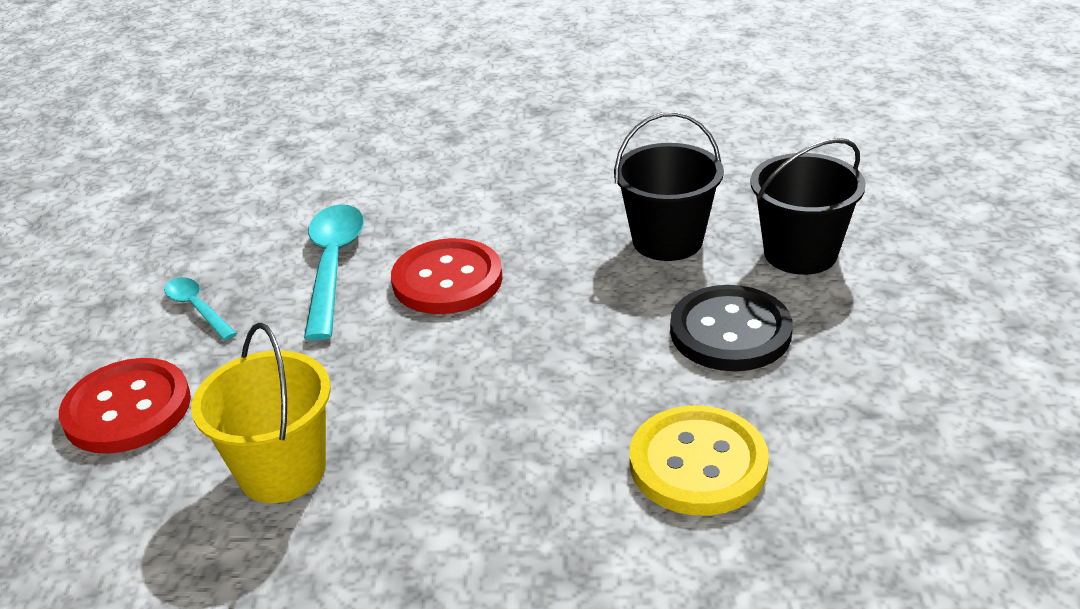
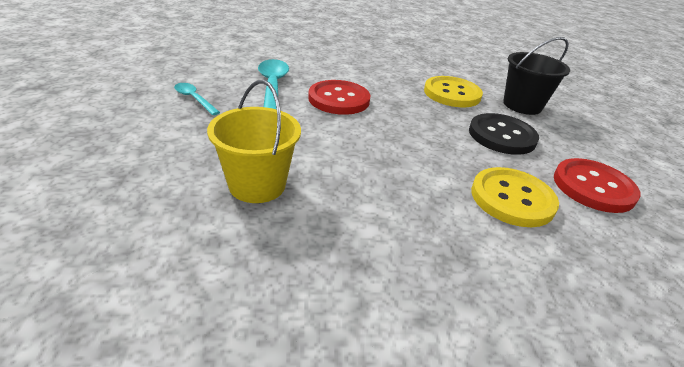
camera: 10 degrees left, 0 degrees up
(127, 409) = (152, 144): red button -> red button (593, 187)
(667, 240) = (452, 94): black bucket -> yellow button

